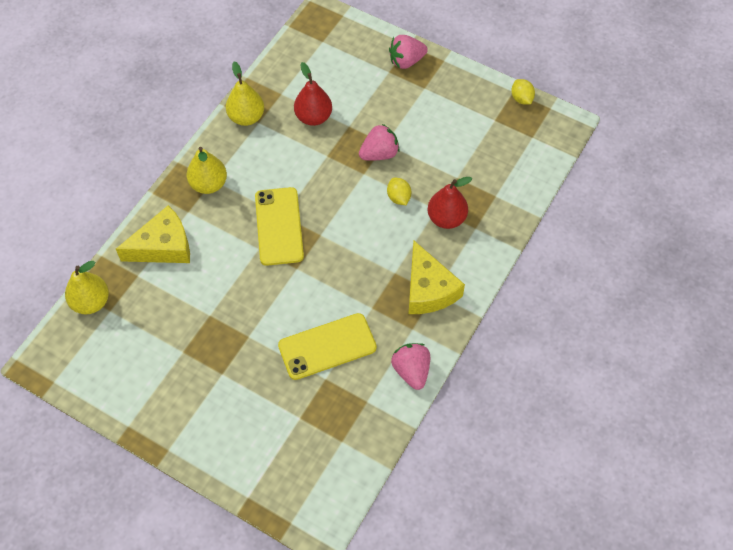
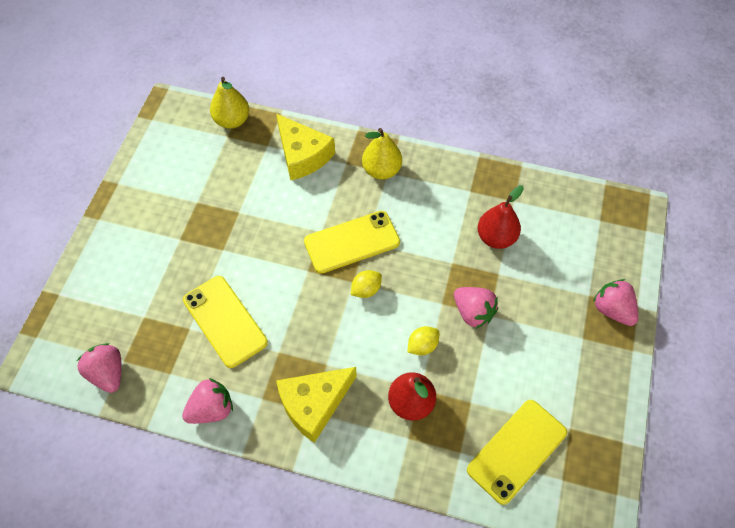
camera: 75 degrees right, 0 degrees up
(246, 117) = (472, 179): yellow pear -> none
(351, 456) = (108, 373): none -> pink strawberry
(504, 158) = (517, 451): none -> yellow phone
(521, 99) = (615, 454): yellow lemon -> yellow lemon (366, 290)

